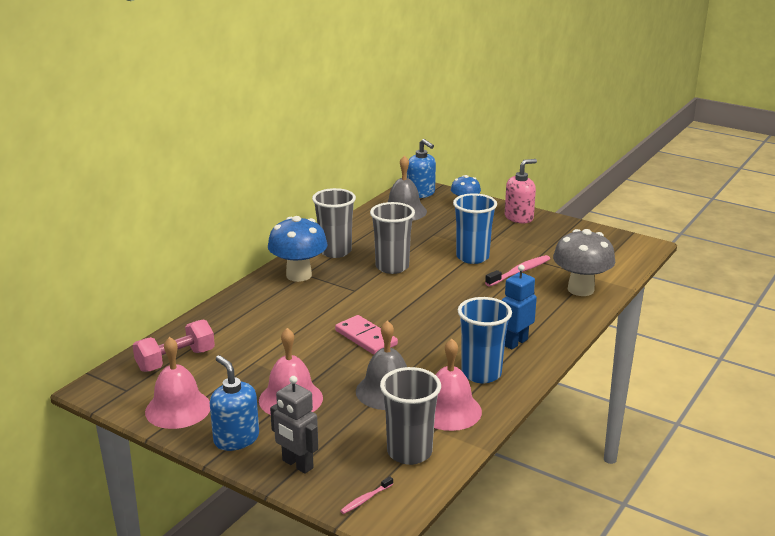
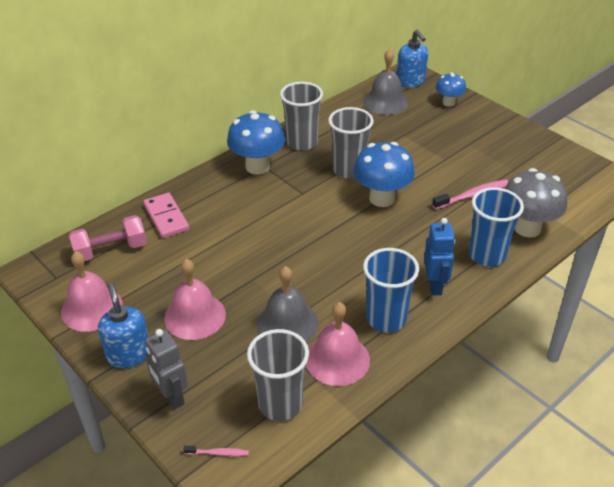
camera: 15 degrees right, 15 degrees up
(365, 499) = (218, 453): pink toothbrush -> pink toothbrush turned 150 degrees counterclockwise
(366, 338) = (292, 254): pink domino -> pink domino (166, 217)
(434, 285) = (382, 198): none -> blue mushroom
(472, 257) = (432, 169): blue cup -> blue cup (487, 255)
(515, 342) = (435, 285): blue robot -> blue robot turned 120 degrees clockwise
(519, 217) = (497, 125): pink soap dispenser -> none

